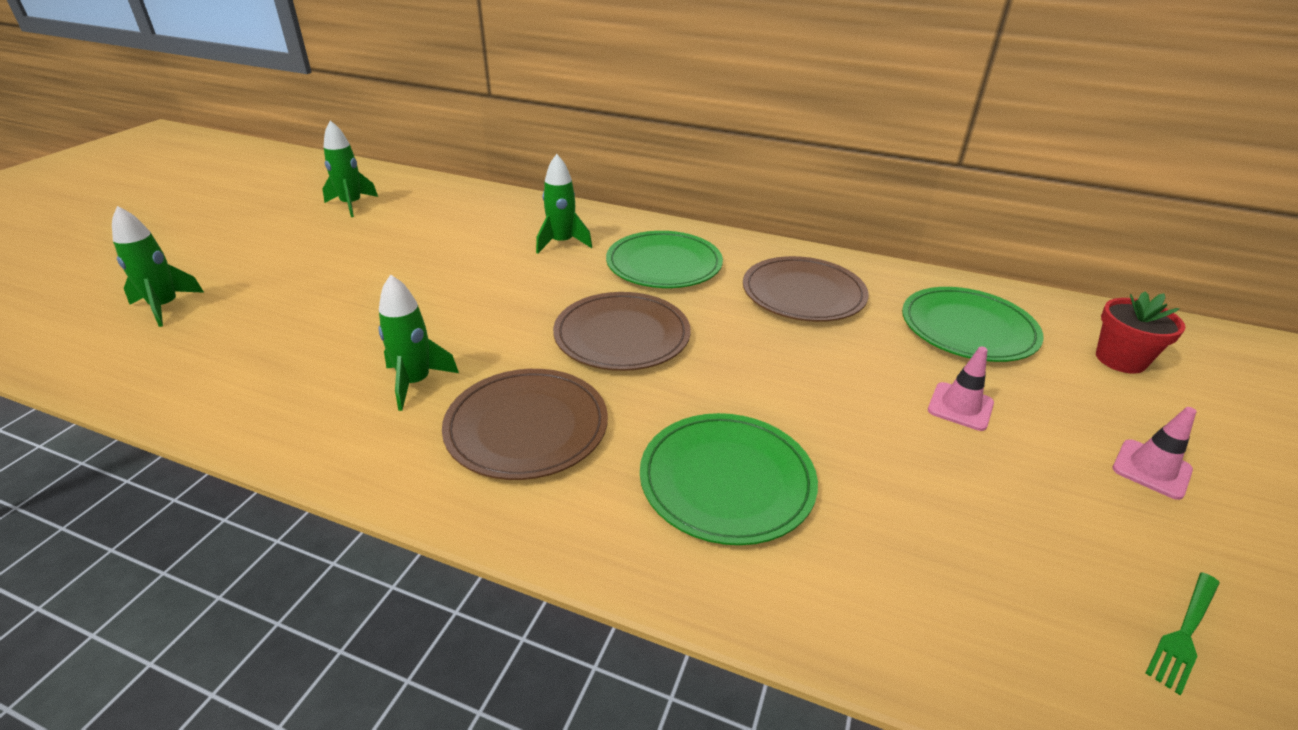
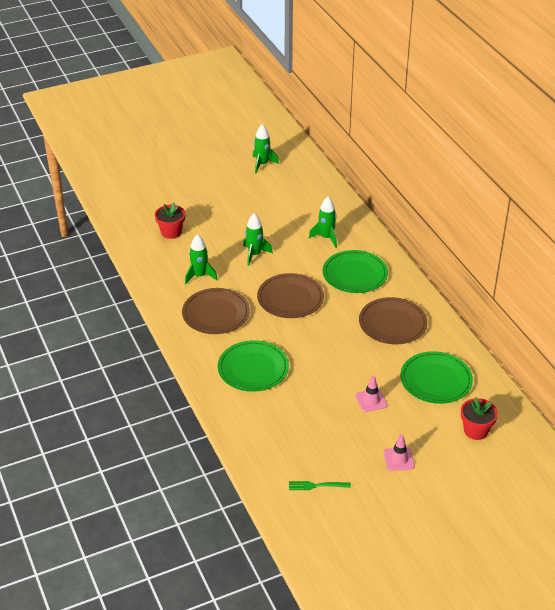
camera: 45 degrees right, 5 degrees up
(165, 307) = (150, 193): green rocket -> green rocket (254, 254)
(275, 343) = (171, 232): none -> red flower pot

